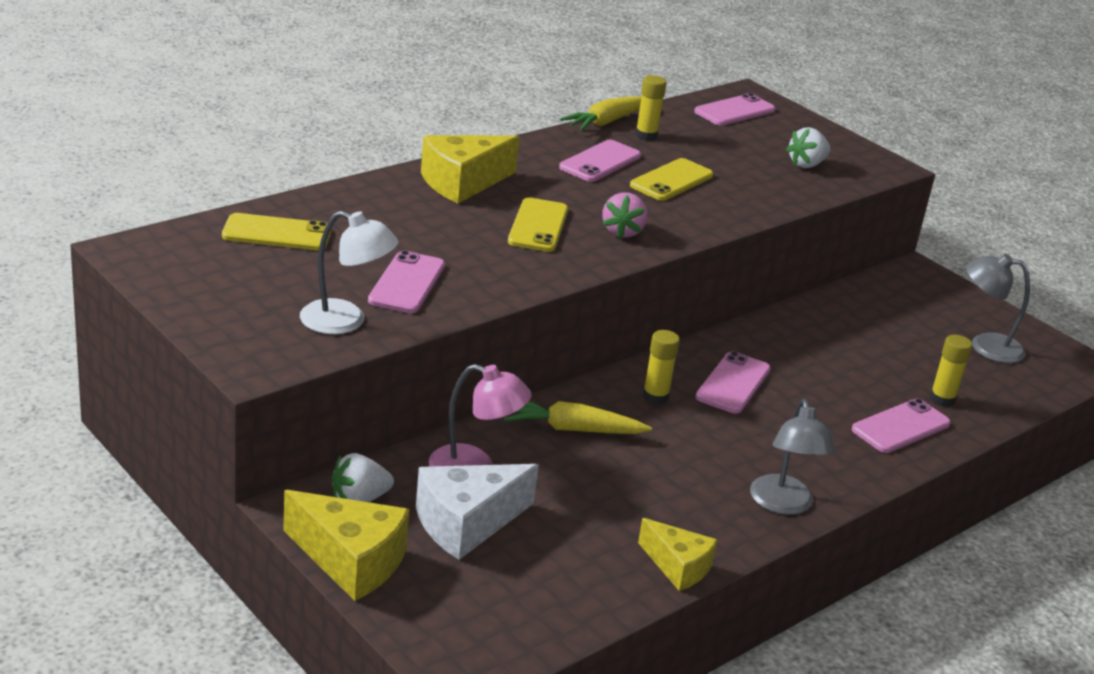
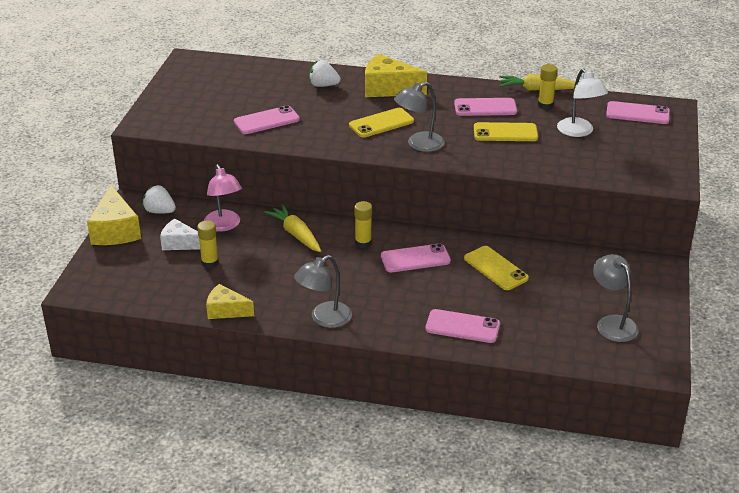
camera: 55 degrees right, 5 degrees up
(277, 233) = (257, 76): yellow phone -> yellow phone (495, 268)
(345, 321) = (210, 124): white lamp -> white lamp (579, 132)
(466, 523) = (180, 243): white cheese -> white cheese, size x0.64
(623, 232) = (419, 144): pink strawberry -> grey lamp
(678, 566) = (226, 310): yellow cheese -> yellow cheese turned 105 degrees clockwise
(806, 164) = (614, 159): white strawberry -> white strawberry (323, 85)
(942, 399) = (518, 330): yellow glue stick -> yellow glue stick (210, 263)

